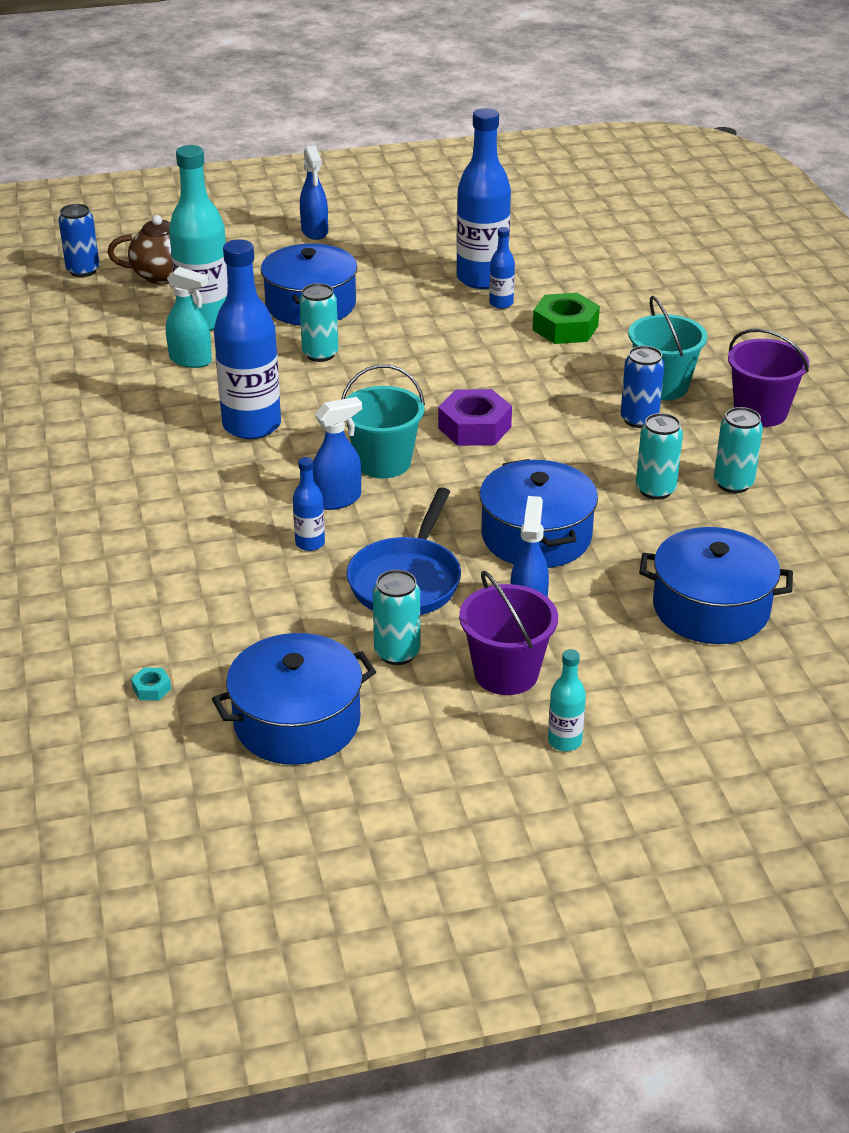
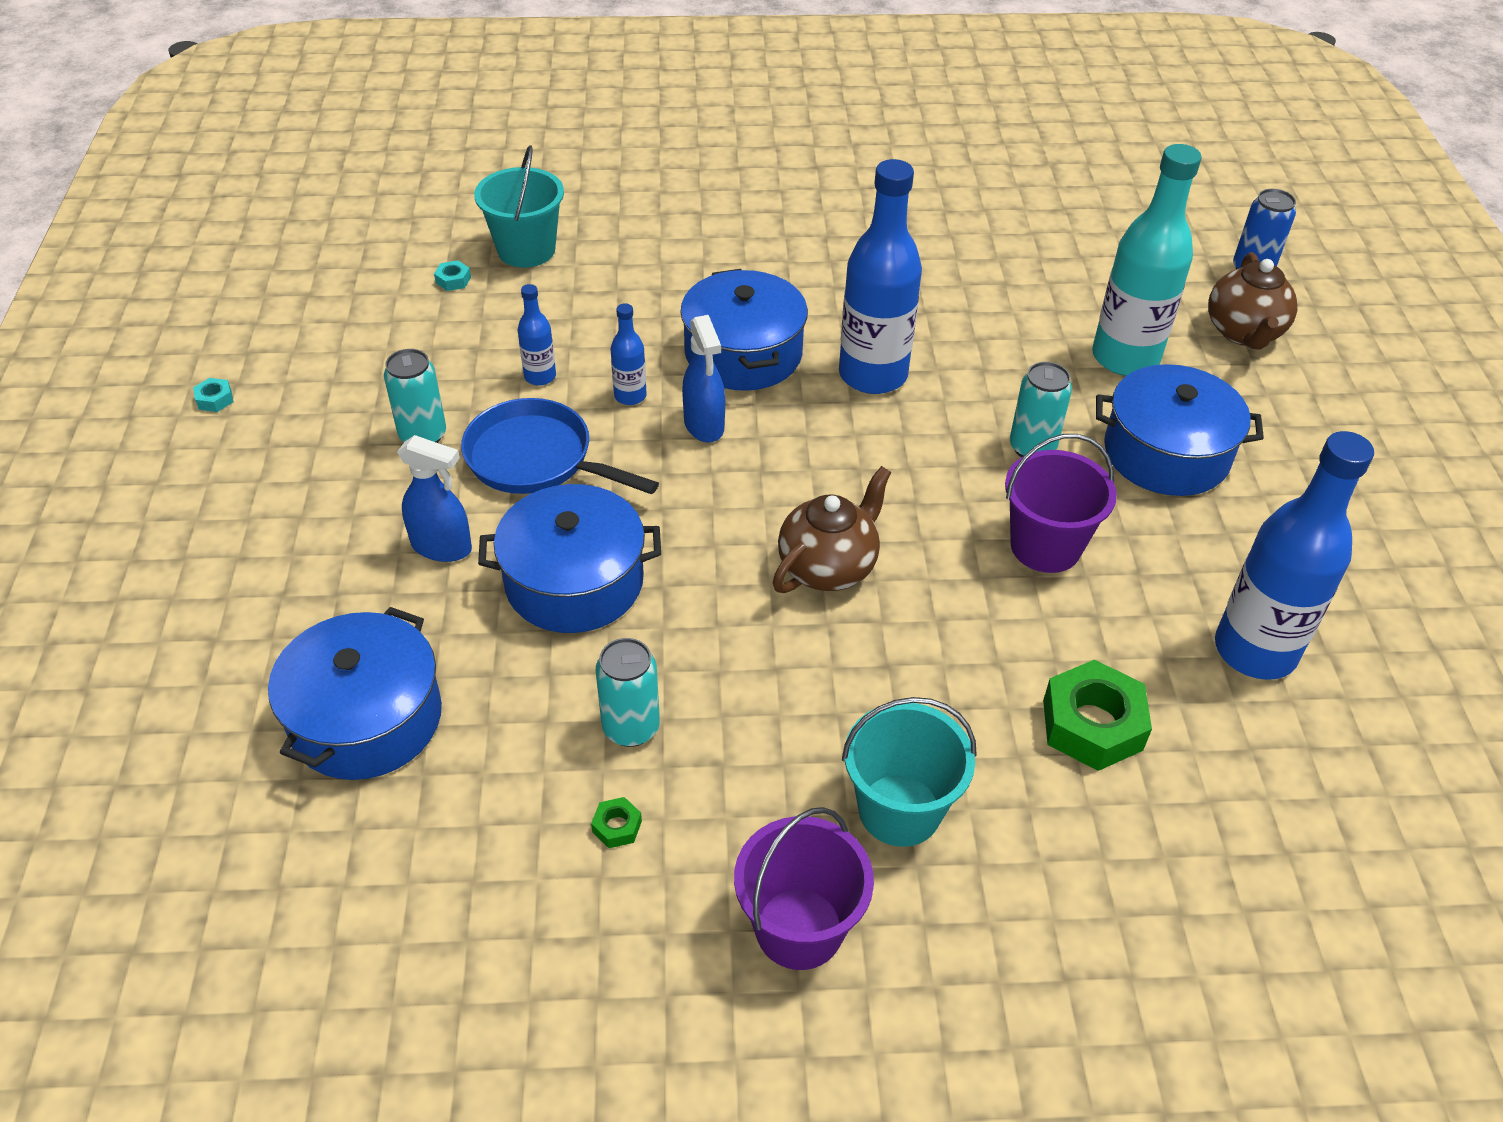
camera: 100 degrees right, 10 degrees up
(191, 360) = (1026, 340): turquoise spray bottle -> none
(297, 722) = (361, 359): blue pot -> blue pot (743, 354)
(315, 232) = (1393, 482): blue spray bottle -> none
(383, 462) = (769, 472): turquoise bucket -> turquoise bucket (526, 250)
(386, 812) = (215, 399): none -> turquoise nut
(474, 427) = (828, 567): purple nut -> brown teapot
(501, 303) = (1172, 659): blue bottle -> blue bottle (540, 376)
(506, 673) = (350, 510): purple bucket -> purple bucket (1045, 546)
(564, 741) = (227, 534): turquoise bottle -> none
(639, 419) = (810, 754): blue can -> none
(733, 484) = (617, 827): turquoise can -> green nut

